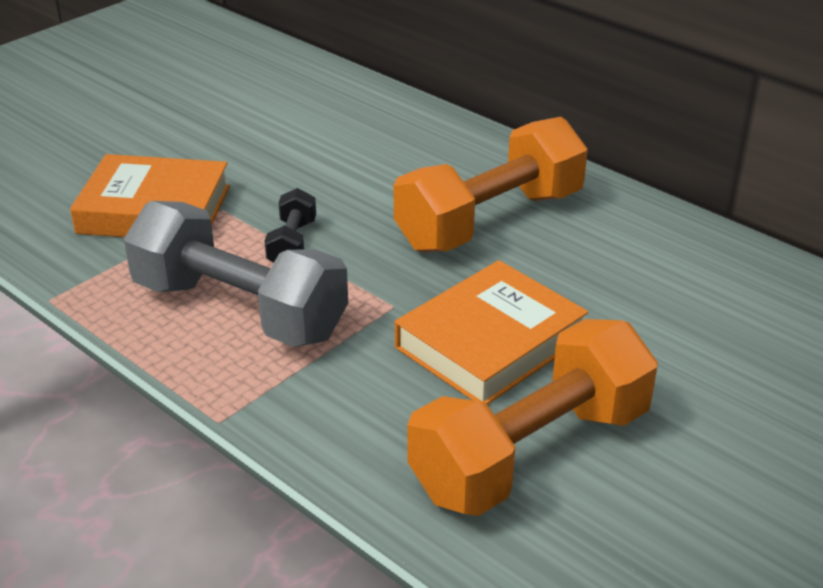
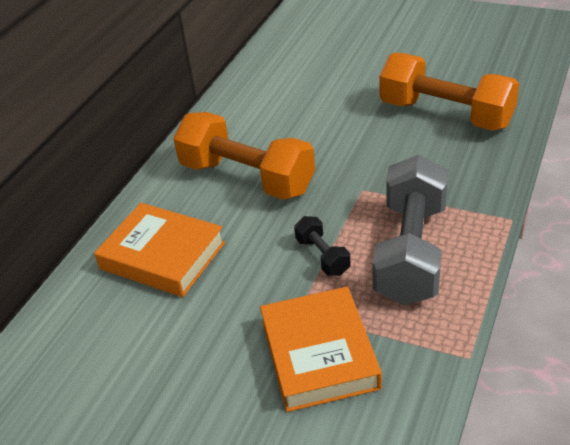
camera: 105 degrees left, 5 degrees up
(292, 244) = (322, 256): black dumbbell -> black dumbbell turned 75 degrees clockwise
(490, 343) = (372, 146): orange book -> orange book (163, 256)

